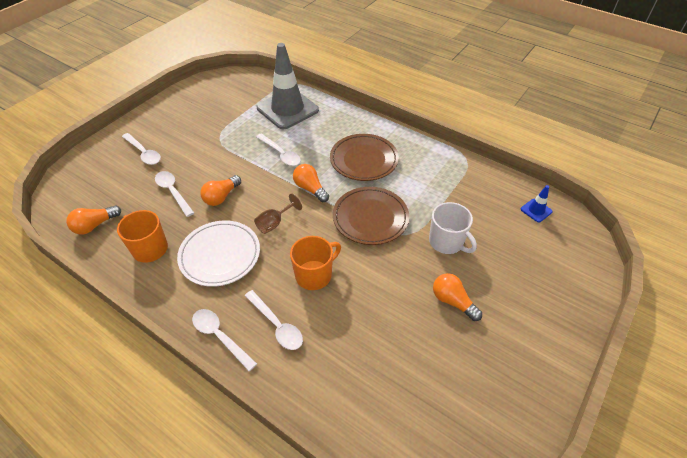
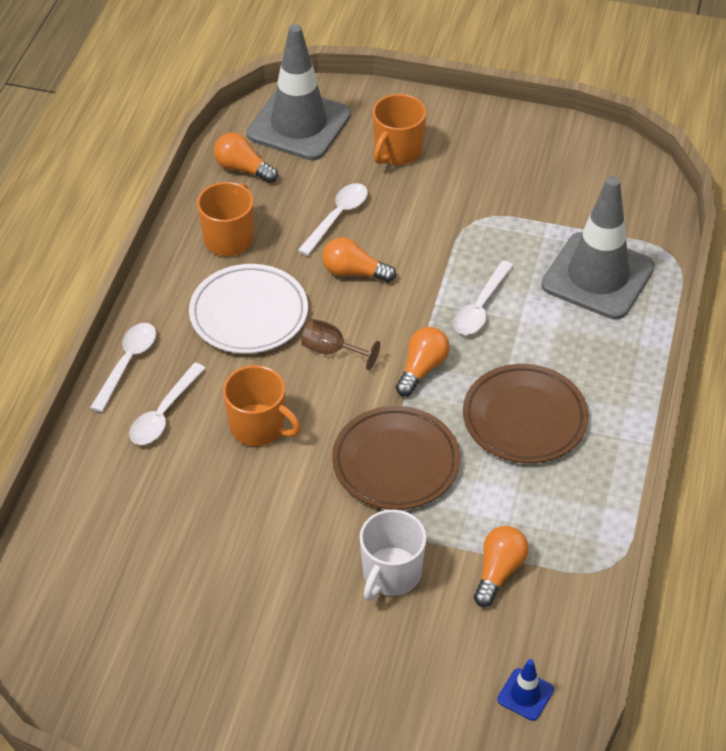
camera: 70 degrees right, 0 degrees up
(82, 188) = (299, 124): none -> grey traffic cone
(144, 153) = (397, 151): white spoon -> orange mug
(452, 301) = (278, 603): orange light bulb -> orange light bulb (498, 571)

